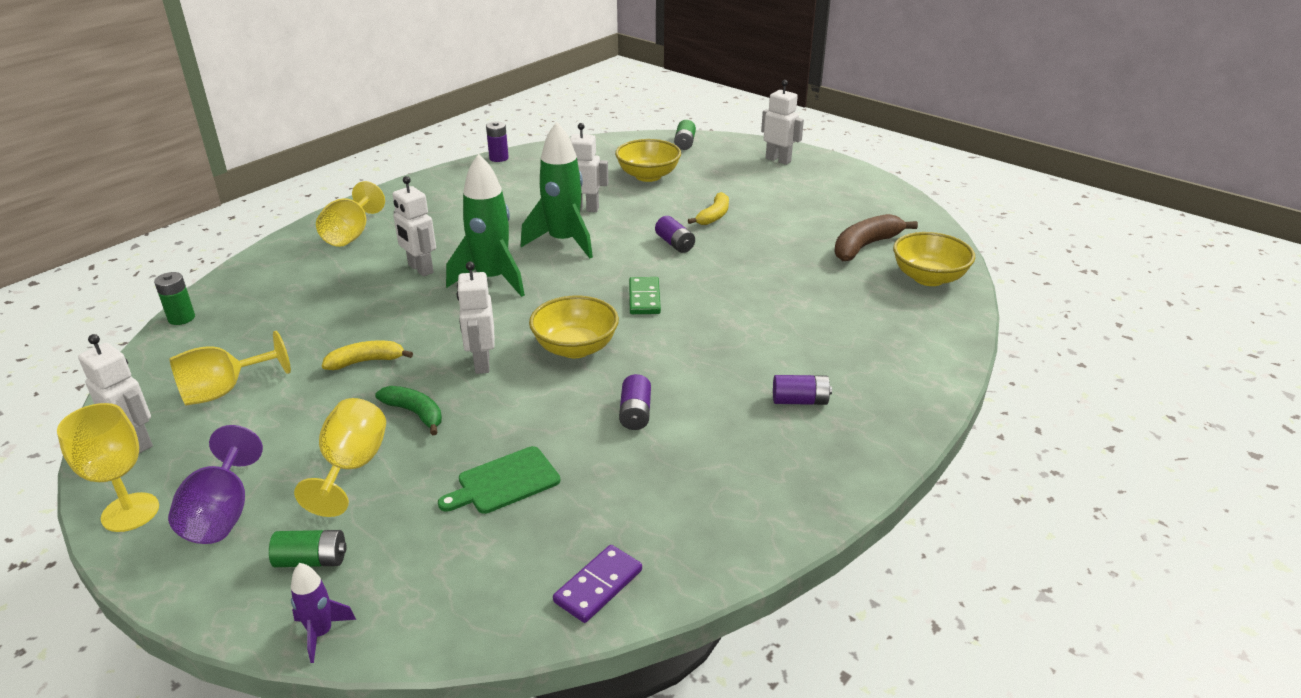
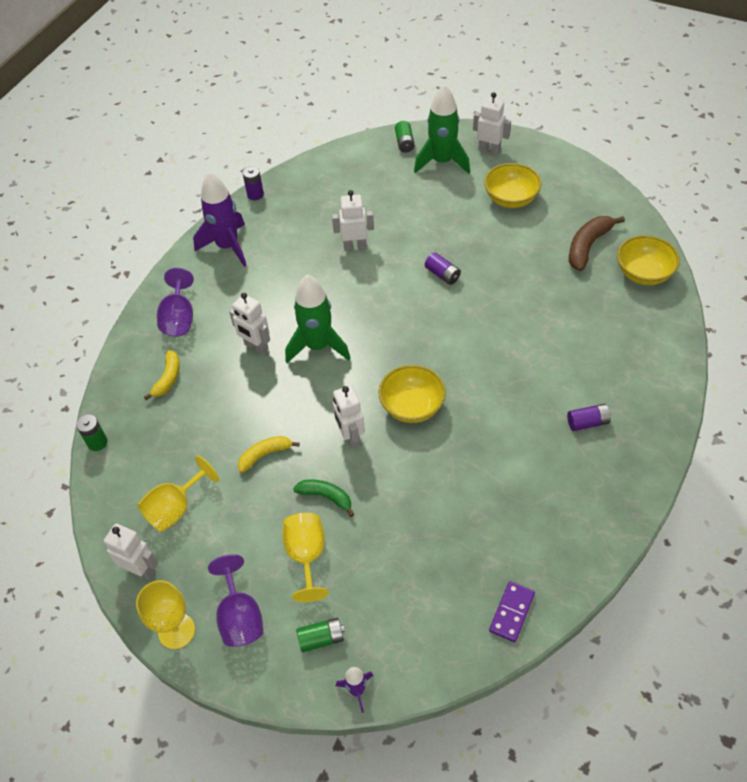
camera: 10 degrees left, 20 degrees up
(351, 234) = (179, 318): yellow goblet -> purple goblet
(443, 190) = (227, 246): none -> purple rocket
(504, 482) = (416, 543): green cutting board -> none
(563, 242) = (355, 290): green rocket -> green rocket (442, 162)
(635, 413) = (479, 461): purple battery -> none
(644, 298) = (442, 342): green domino -> none
(648, 176) = (390, 193): yellow bowl -> yellow bowl (511, 198)
(714, 216) = (461, 234): yellow banana -> yellow banana (168, 378)

